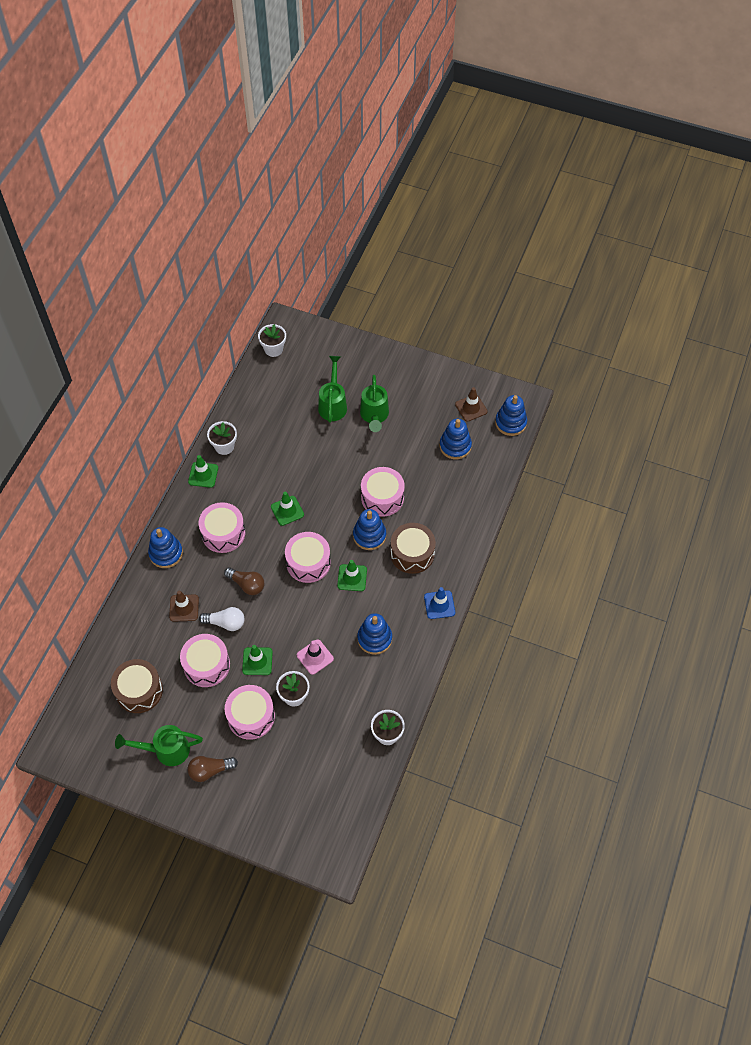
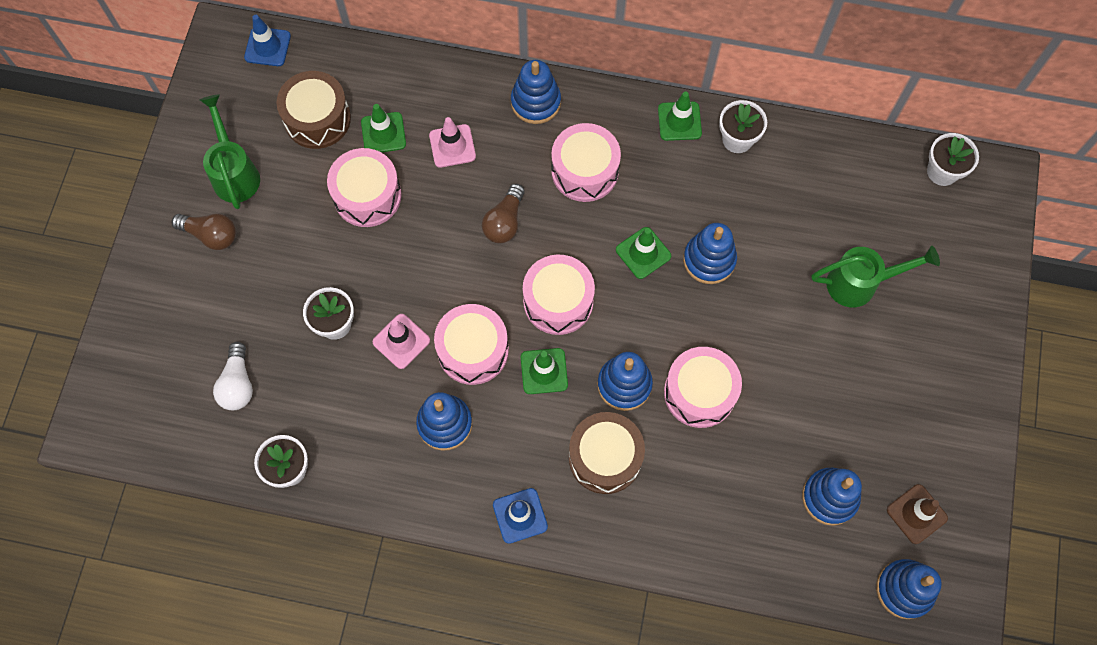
camera: 80 degrees right, 10 degrees up
(70, 718) = (267, 47): none -> blue traffic cone
(184, 608) = (452, 146): brown traffic cone -> pink traffic cone
(210, 770) = (211, 235): brown light bulb -> brown light bulb turned 135 degrees clockwise
(225, 623) = (437, 206): white light bulb -> white light bulb (238, 384)
(251, 716) = (296, 271): pink drum -> pink drum (473, 350)
(257, 661) = (383, 262): green traffic cone -> green traffic cone (383, 133)
(300, 477) = (709, 260): none -> blue stacking toy
(374, 416) = (854, 353): green watering can -> none

